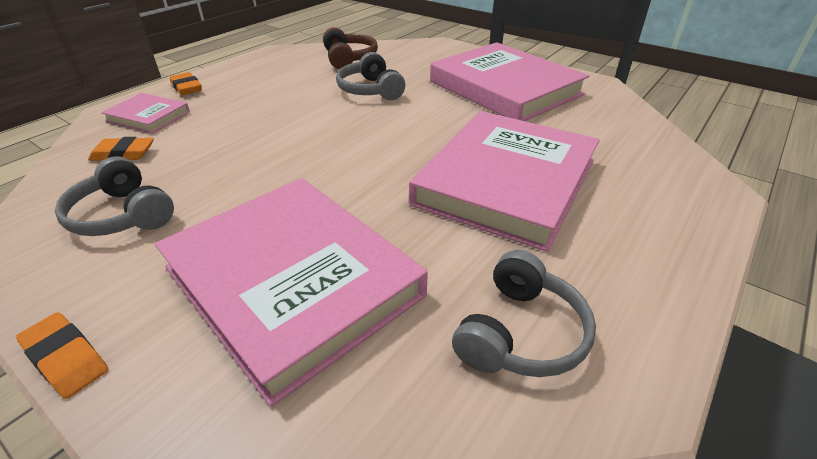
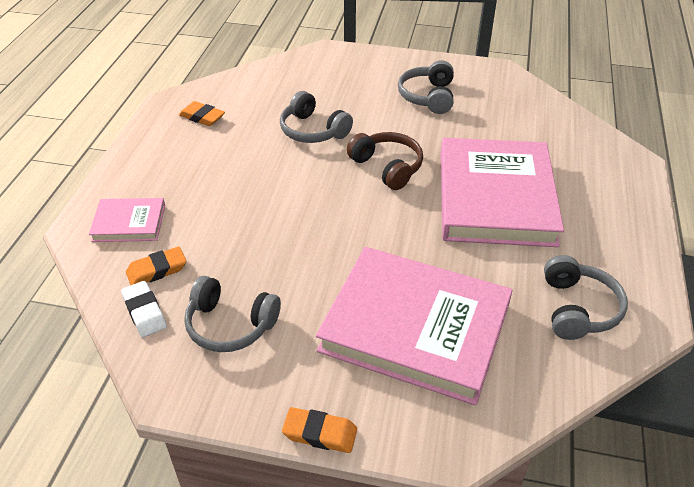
camera: 25 degrees left, 5 degrees up
(72, 182) = (144, 312): none -> white eraser
(187, 88) = (126, 177): orange eraser -> orange eraser (202, 117)
(349, 59) = (255, 94): brown headphones -> brown headphones (387, 167)
(504, 88) = (428, 97): pink book -> grey headphones

